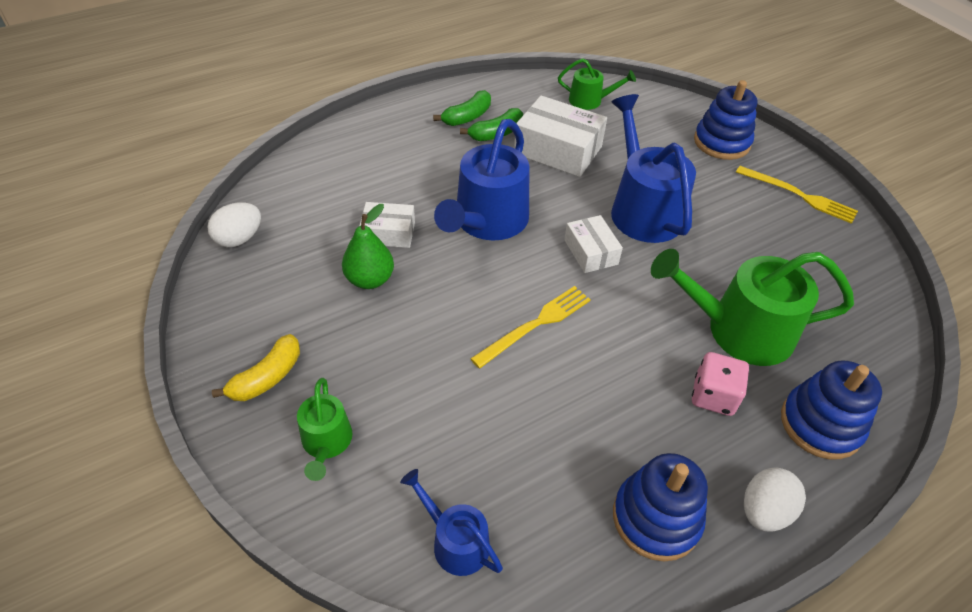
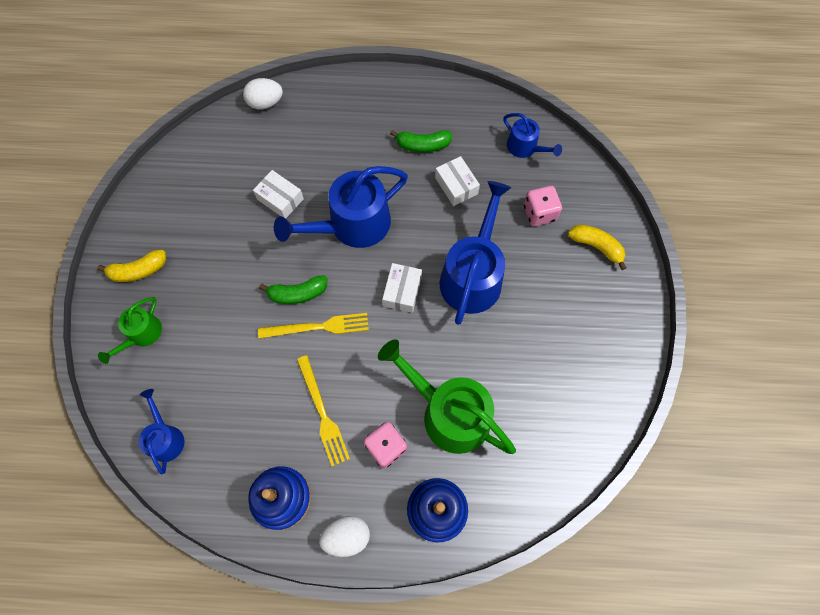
camera: 35 degrees right, 20 degrees up
(239, 239) = (186, 153): white egg -> white egg (265, 103)
(370, 279) = (242, 231): green pear -> none
(467, 117) = (414, 117): green banana -> green banana (297, 293)
(557, 150) = (456, 186): white box -> white box, size x0.59
(589, 100) = (525, 147): green watering can -> blue watering can
(650, 139) = (539, 213): none -> pink dice
(721, 142) = (596, 246): blue stacking toy -> yellow banana
(799, 195) = (610, 331): yellow fork -> yellow fork (322, 413)

